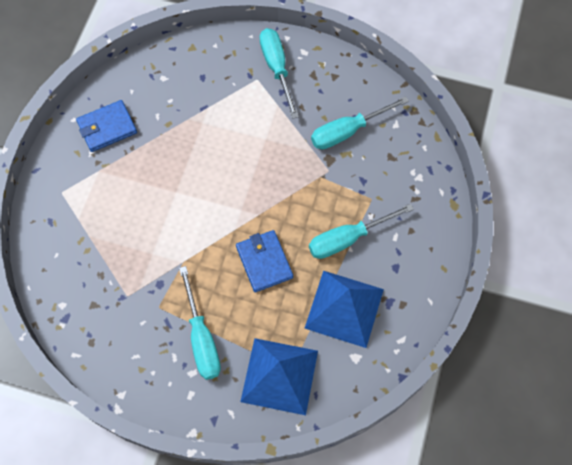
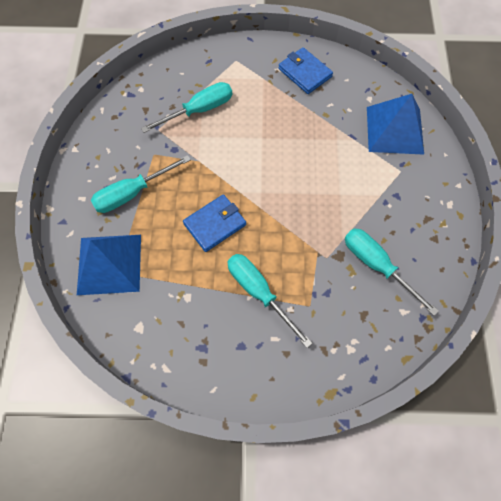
camera: 75 degrees right, 0 degrees up
(277, 69) = (419, 185): turquoise screwdriver -> turquoise screwdriver (199, 110)
(344, 308) = (186, 306): blue pyramid -> blue pyramid (394, 130)

